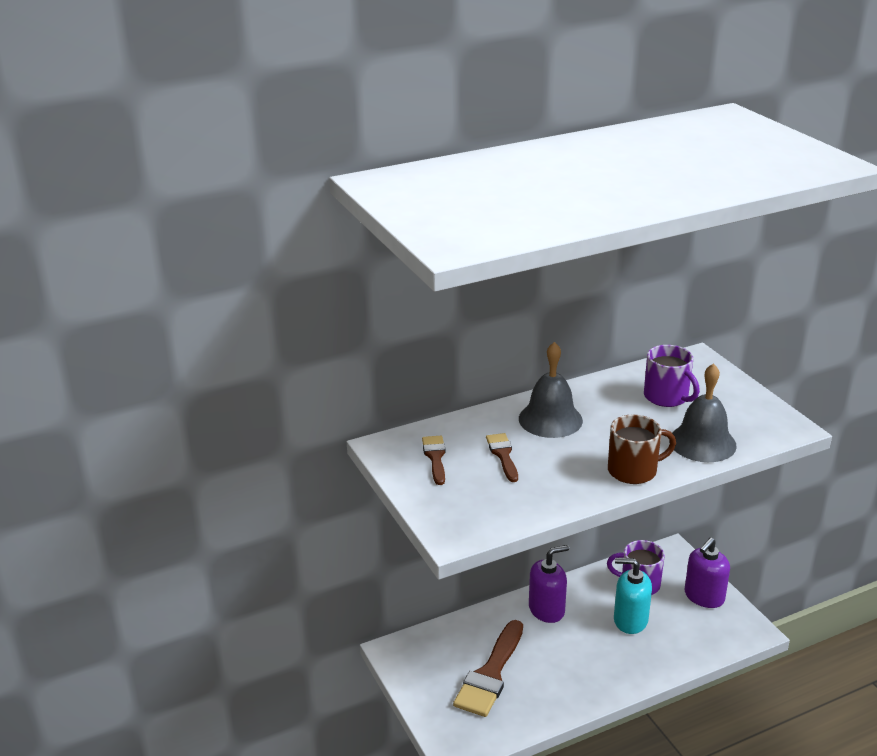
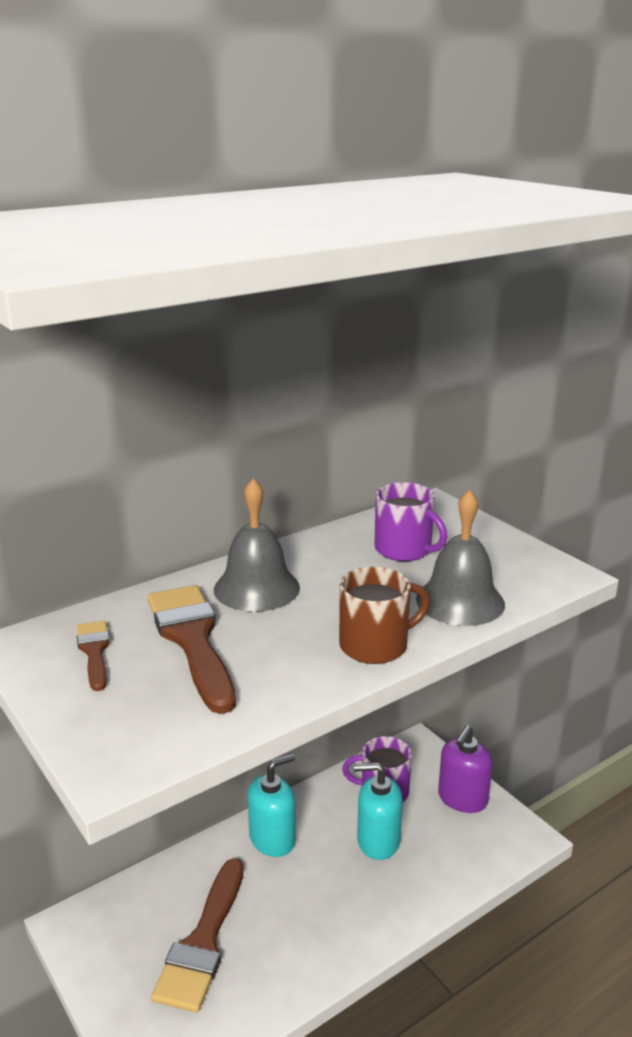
camera: 10 degrees left, 5 degrees down
(503, 455) = (192, 640): brown brush -> brown brush, size x1.89
(546, 609) = (273, 839): purple soap dispenser -> turquoise soap dispenser

